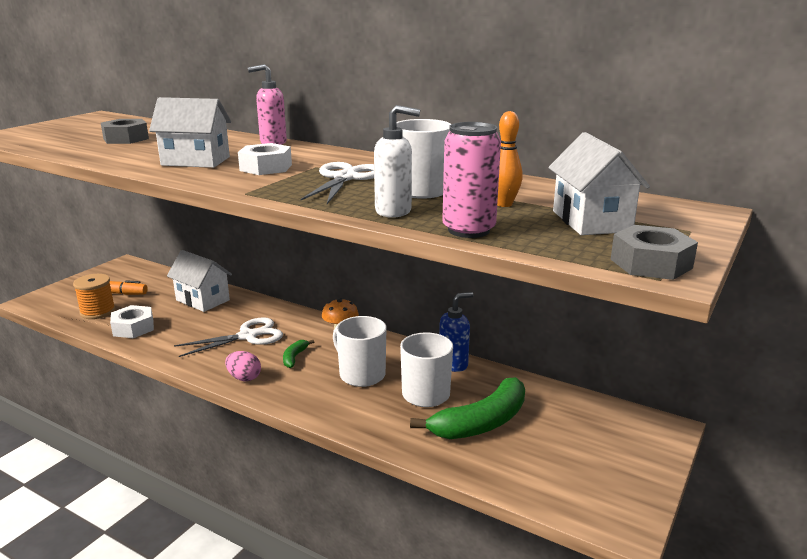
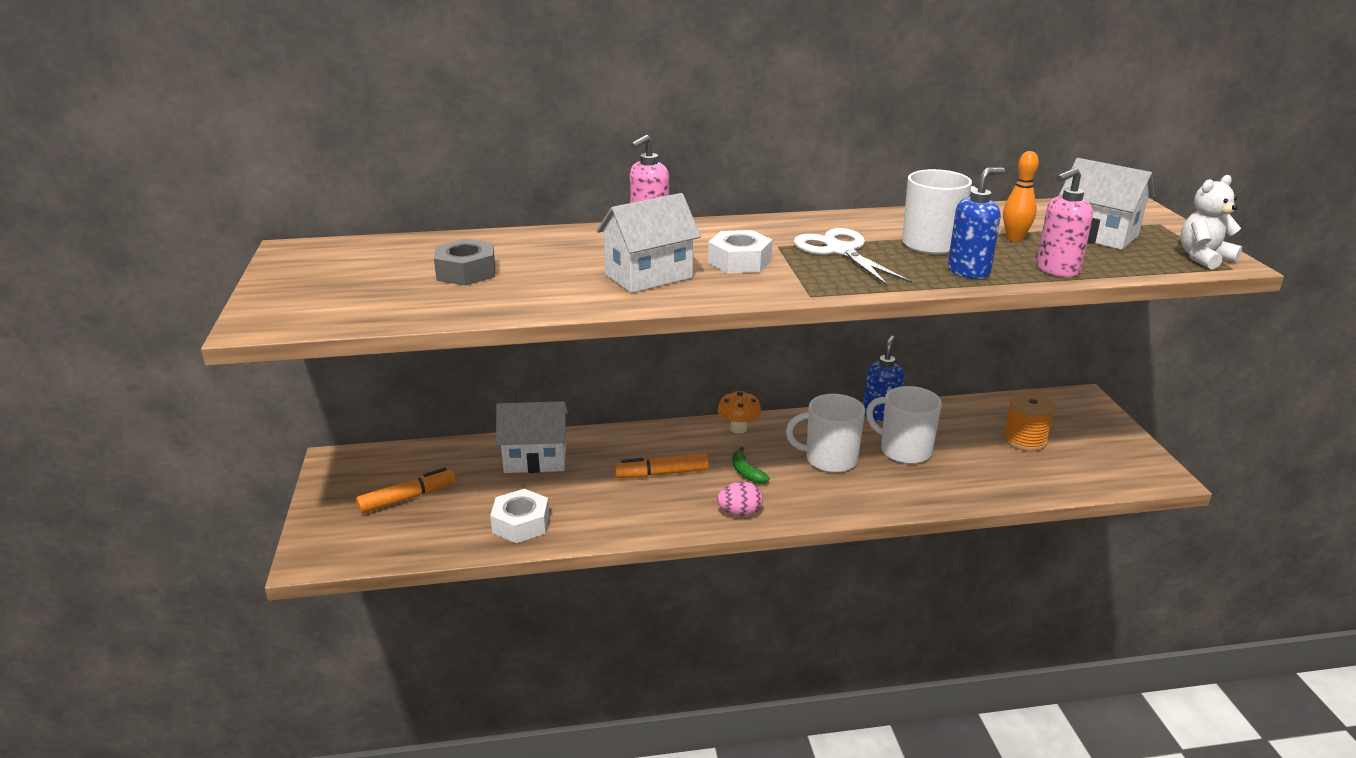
camera: 40 degrees left, 5 degrees up
(97, 312) = (435, 528): orange spool -> orange spool (1025, 440)
(248, 336) = (662, 473): white scissors -> orange marker
(394, 211) = (969, 271): white soap dispenser -> blue soap dispenser
(468, 230) = (1056, 270): pink can -> pink soap dispenser
(481, 423) = (979, 453): green banana -> none
(651, 263) = (1203, 258): grey nut -> white teddy bear

